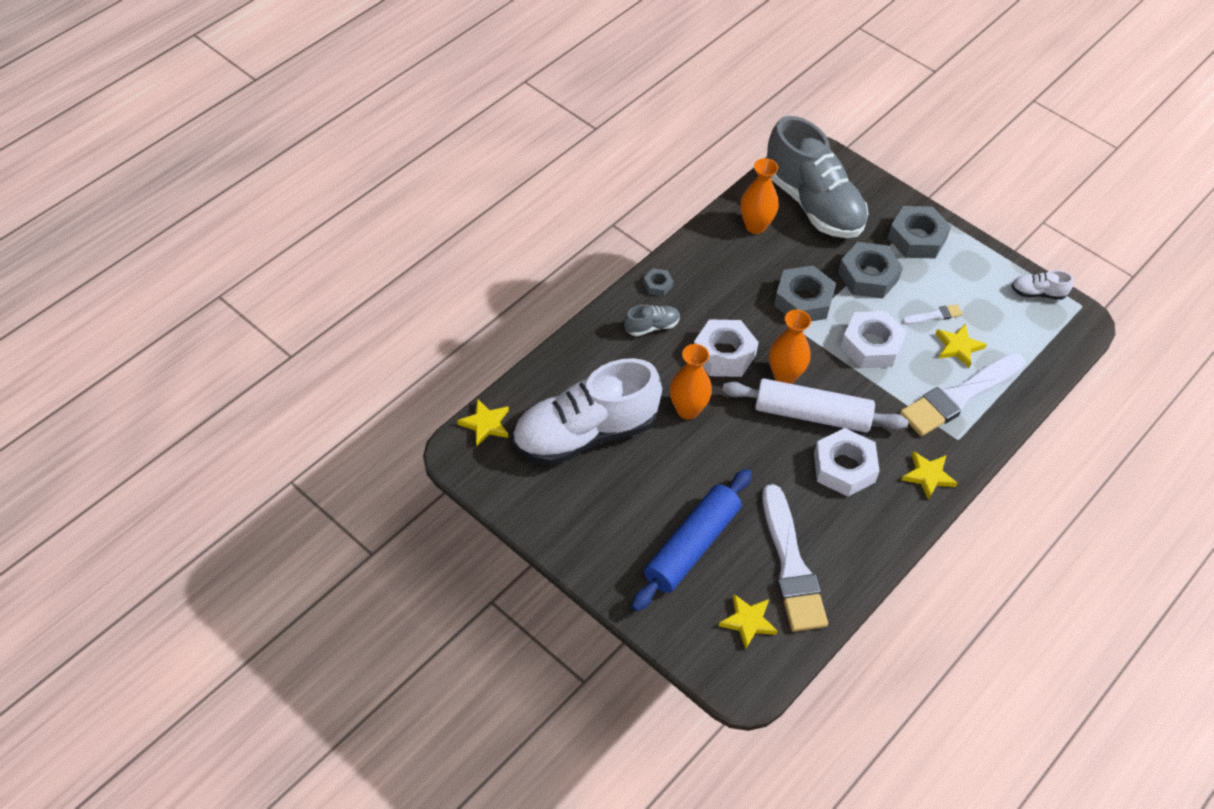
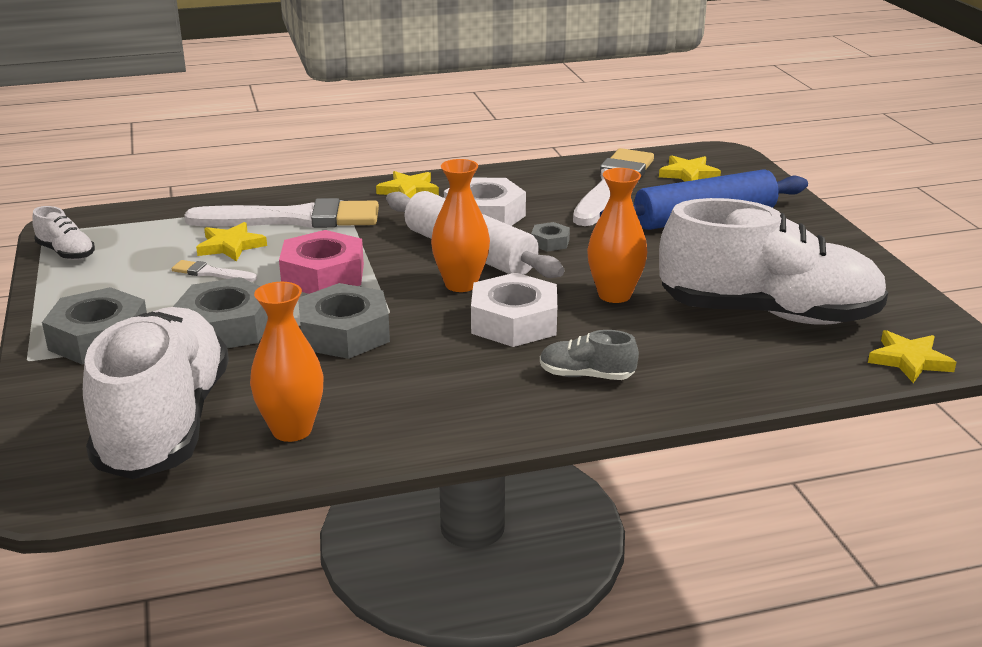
camera: 145 degrees left, 25 degrees down
(657, 285) = (530, 415): grey nut -> grey nut (550, 242)
(813, 203) = (165, 424): grey shoe -> white shoe
(871, 345) = (323, 275): white nut -> pink nut

